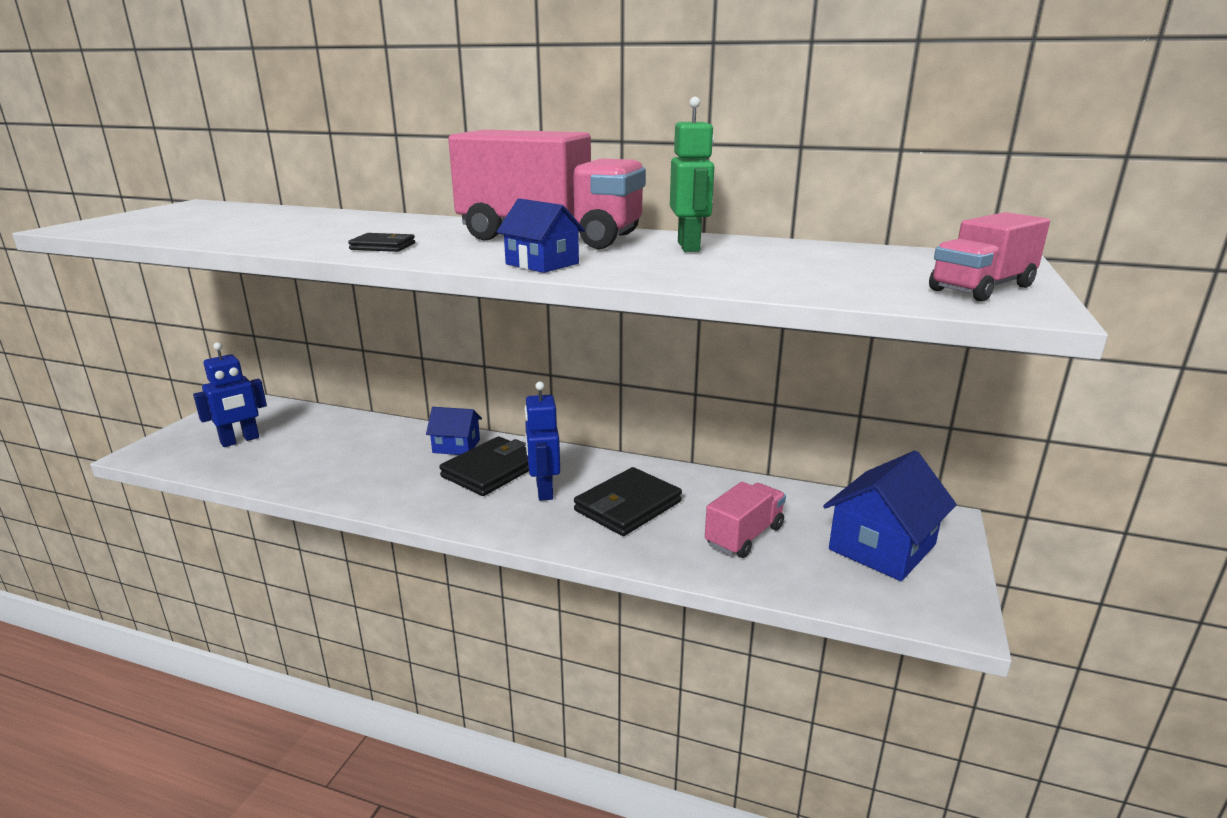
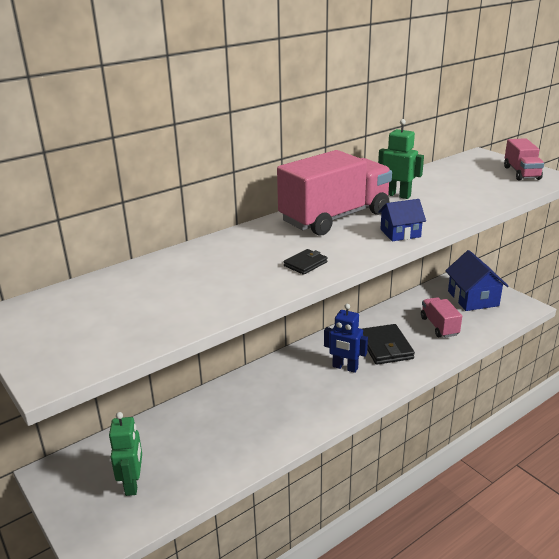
camera: 55 degrees left, 5 degrees up
(240, 440) = (132, 484): blue robot -> green robot
(456, 446) = (256, 383): blue house -> none
(491, 470) = (303, 378): black wallet -> none

